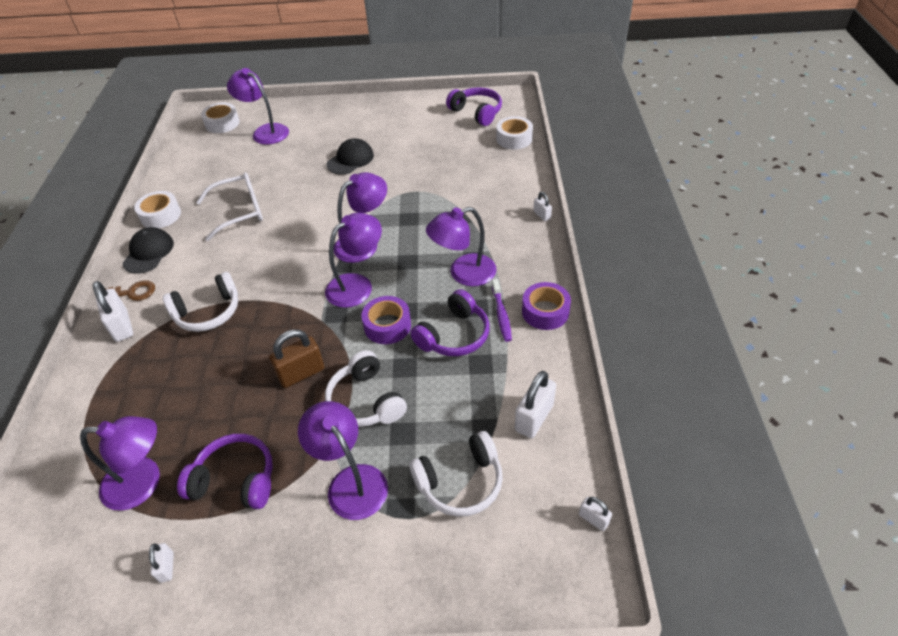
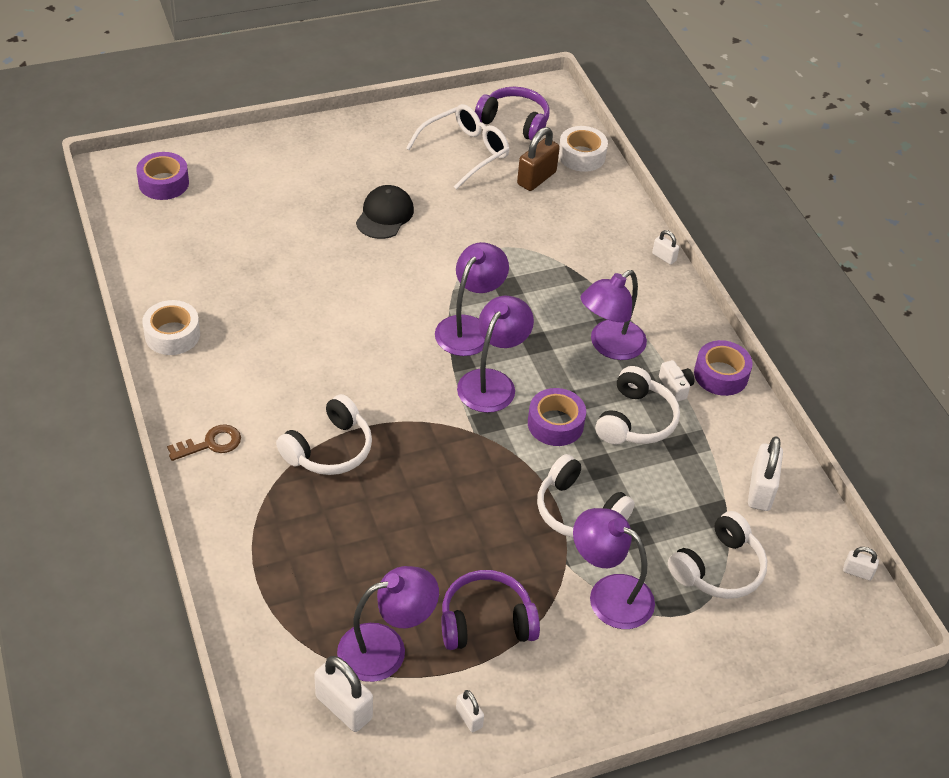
camera: 25 degrees left, 0 degrees up
(121, 326) = (229, 487): white padlock -> white padlock (344, 707)
(148, 253) = (194, 388): black cap -> none
(222, 123) = (163, 183): white tape -> purple tape
(240, 211) = (280, 312): white glasses -> white glasses (465, 152)
(265, 132) = (237, 188): purple lamp -> none
(301, 373) = (488, 497): brown padlock -> brown padlock (536, 178)
(454, 335) = (636, 420): purple headphones -> white headphones
(501, 314) = (675, 387): purple toothbrush -> white camera

